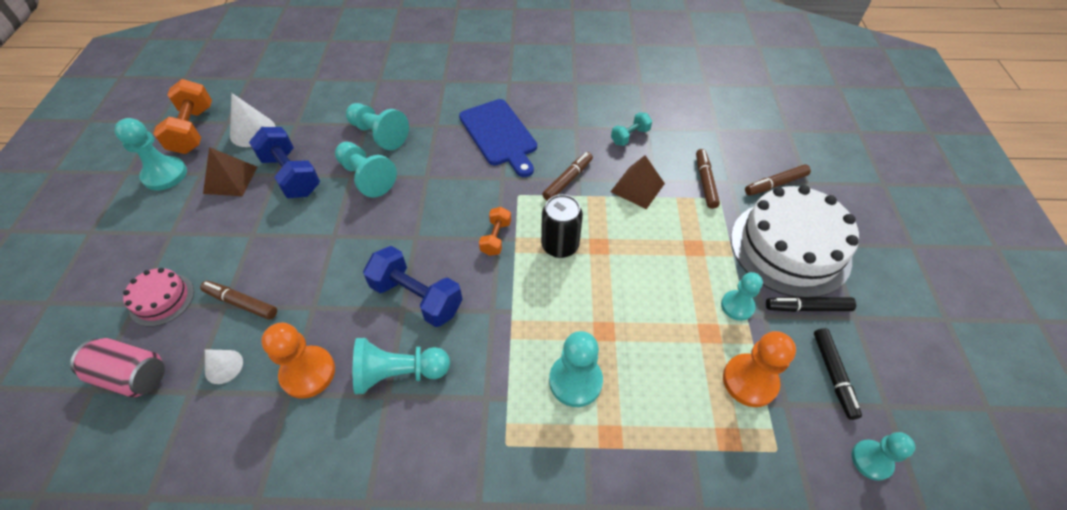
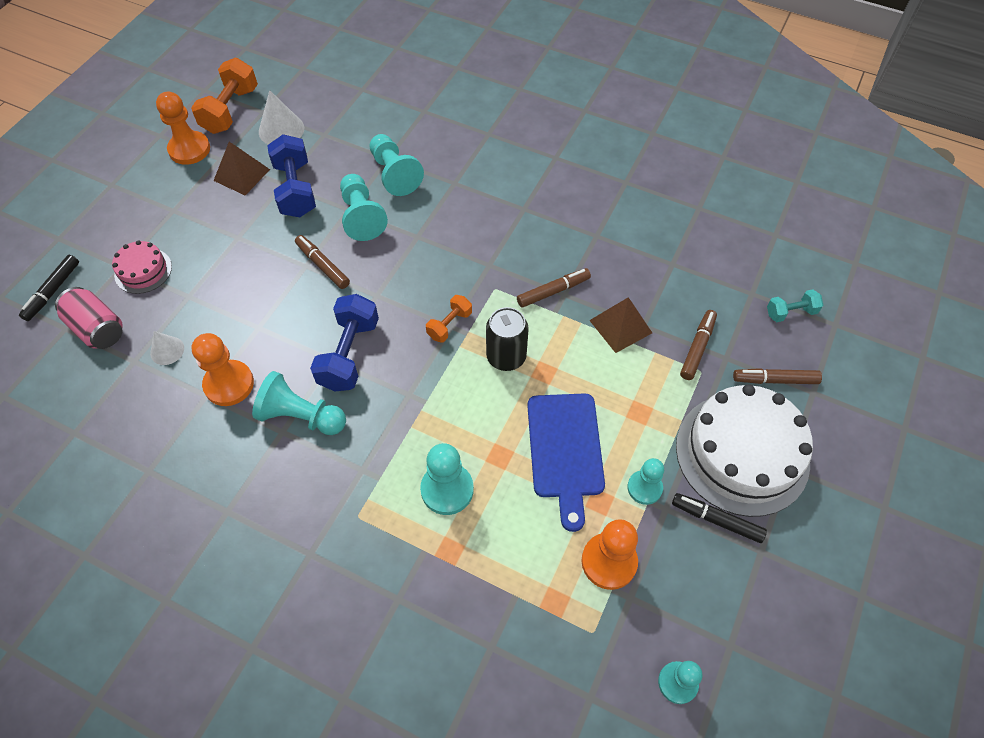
camera: 25 degrees right, 5 degrees up
(165, 175) = (189, 149): turquoise pawn -> orange pawn
(241, 303) = (203, 300): brown marker -> brown marker (323, 266)
(417, 297) = (349, 354): blue dumbbell -> blue dumbbell turned 45 degrees clockwise
(499, 135) = (511, 216): blue cutting board -> blue cutting board (565, 451)
(630, 136) = (648, 267): turquoise dumbbell -> turquoise dumbbell (790, 312)
(833, 375) = (696, 593): black marker -> black marker (53, 291)

